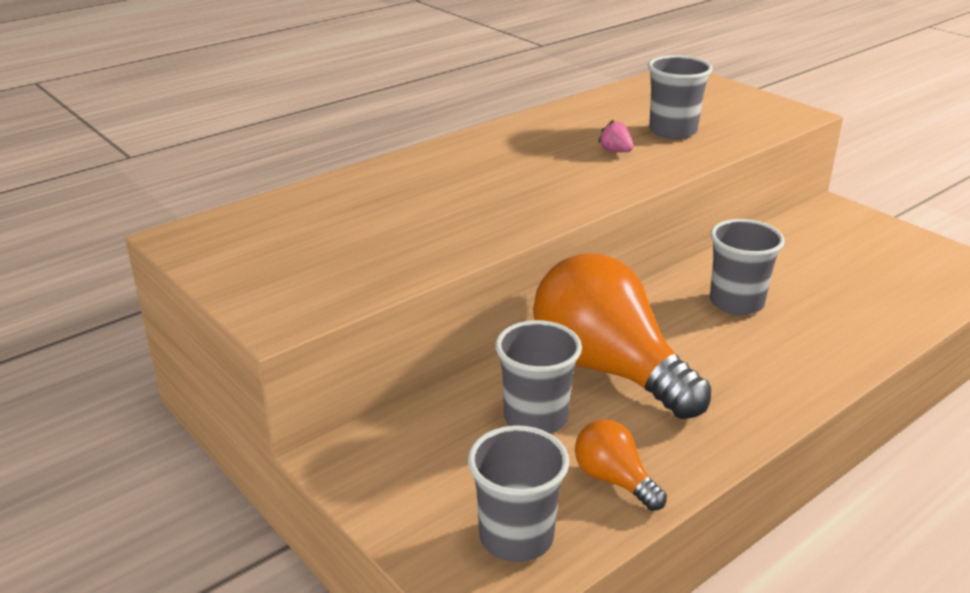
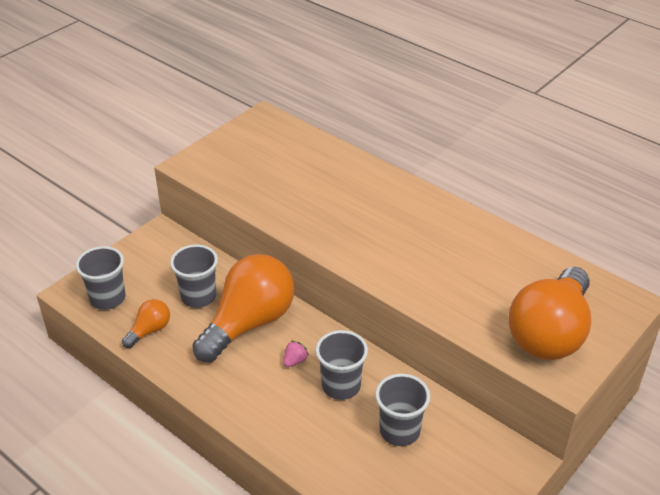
camera: 80 degrees right, 10 degrees up
(615, 151) = (433, 268): pink strawberry -> pink strawberry (295, 361)
(672, 131) = (486, 298): grey cup -> grey cup (399, 431)
(730, 110) = (549, 333): none -> orange light bulb

